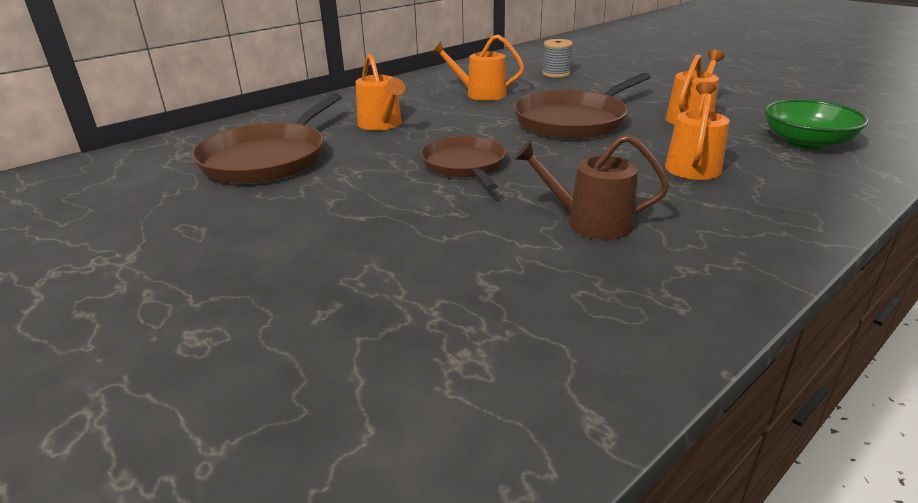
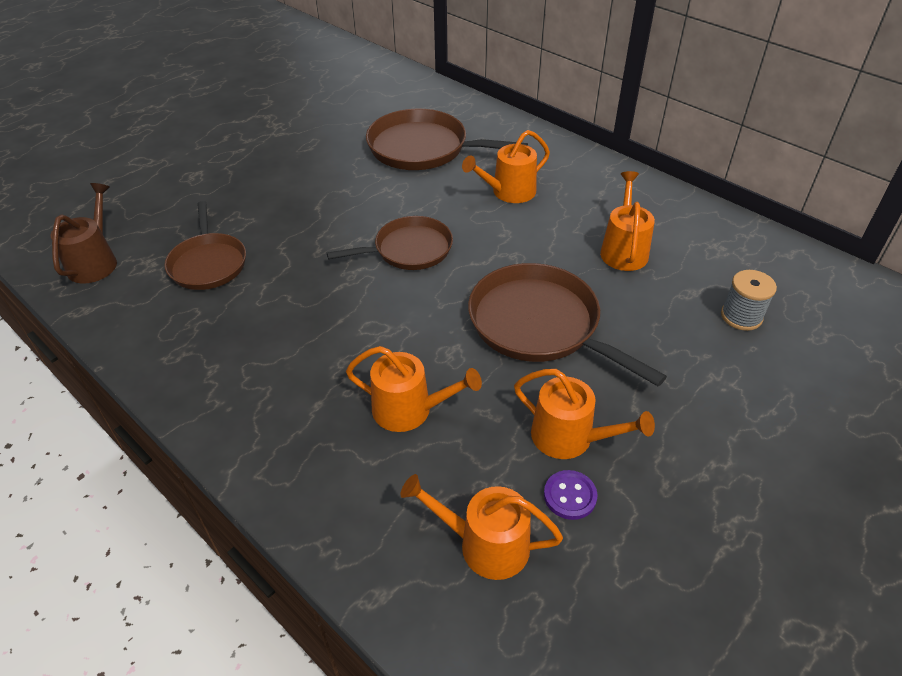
camera: 85 degrees right, 15 degrees up
(471, 293) = (208, 263): none -> brown pan
(590, 222) = (292, 322): brown watering can -> brown watering can (95, 262)
(743, 120) = (570, 496): none -> purple button
(806, 142) = (485, 545): green bowl -> orange watering can

